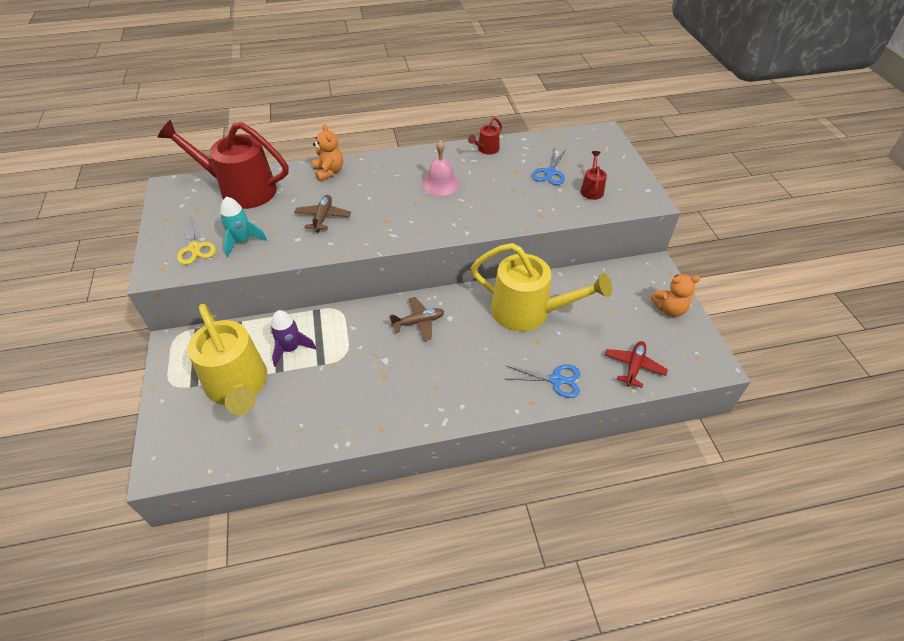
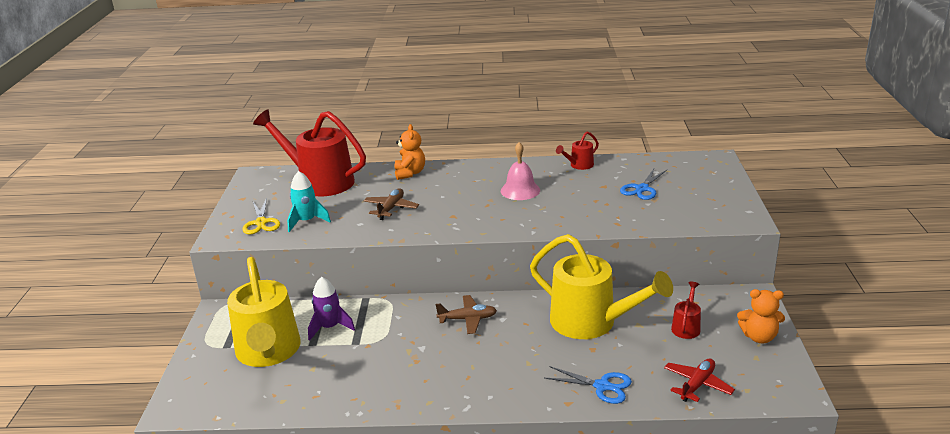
camera: 15 degrees right, 20 degrees down
(592, 189) = (684, 206): red watering can -> red watering can (686, 326)

